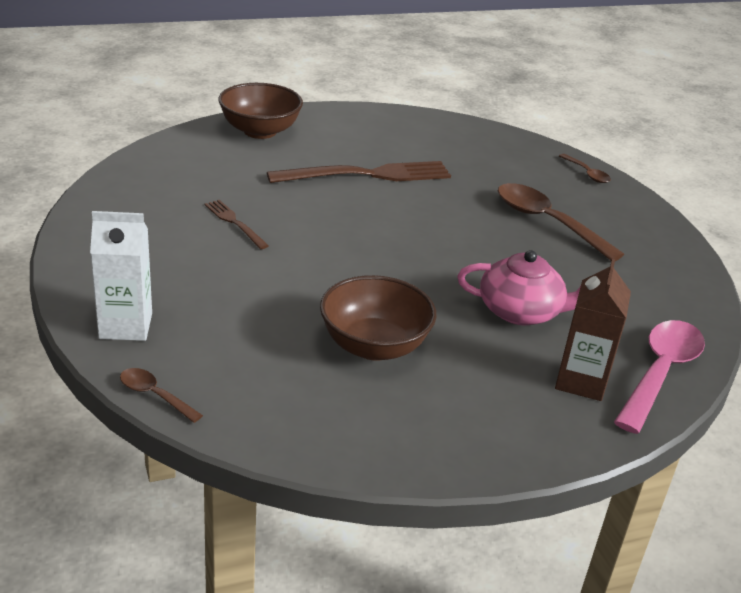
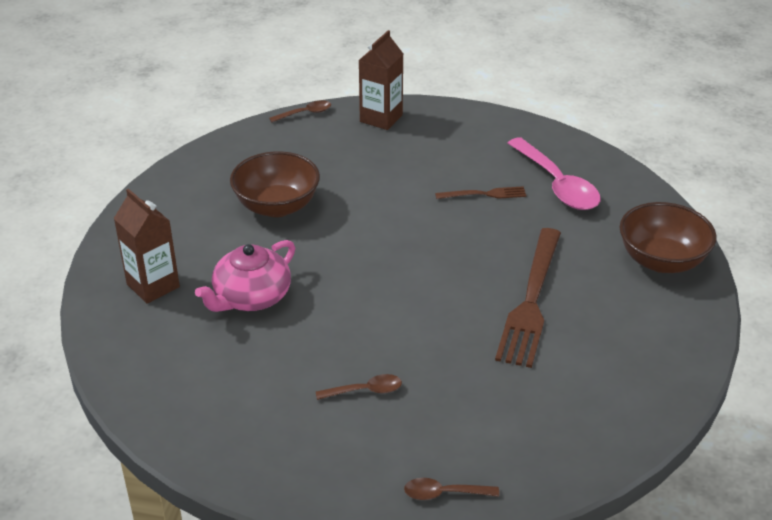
camera: 125 degrees right, 5 degrees up
(126, 326) = (381, 118): white carton -> brown carton
(547, 222) = (365, 391): brown spoon -> brown spoon, size x0.50
(660, 373) = (118, 334): pink spoon -> pink spoon (557, 184)

